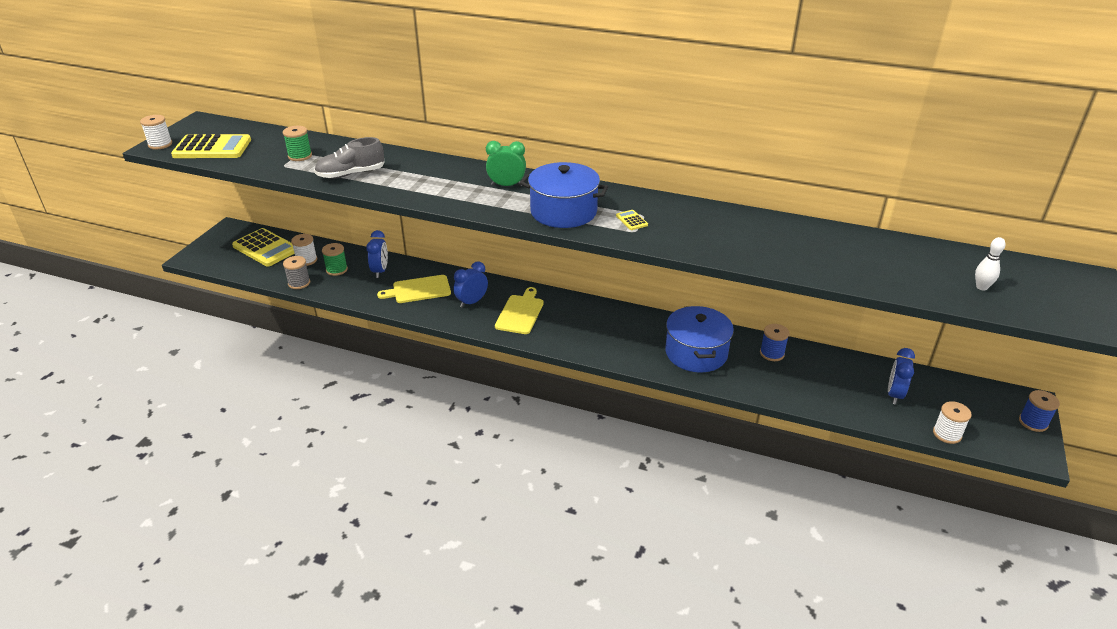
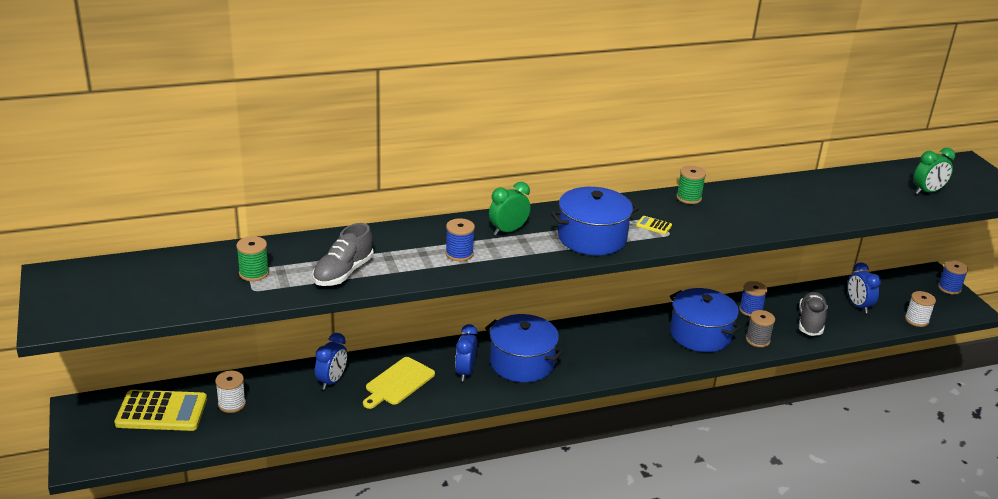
camera: 40 degrees left, 5 degrees down
(160, 144) = (52, 320): white spool -> none
(212, 148) = (130, 300): yellow calculator -> none
(299, 283) = (259, 431): grey spool -> grey spool (757, 340)
(336, 270) = (282, 399): green spool -> green spool (688, 198)
(380, 271) = (332, 381): blue clock -> blue clock turned 60 degrees clockwise
(445, 188) = (459, 254): none -> blue spool
(520, 313) = (522, 363): yellow cutting board -> blue pot
(820, 387) = (810, 322): none -> grey shoe
(981, 287) = (927, 192): white bowling pin -> green clock

